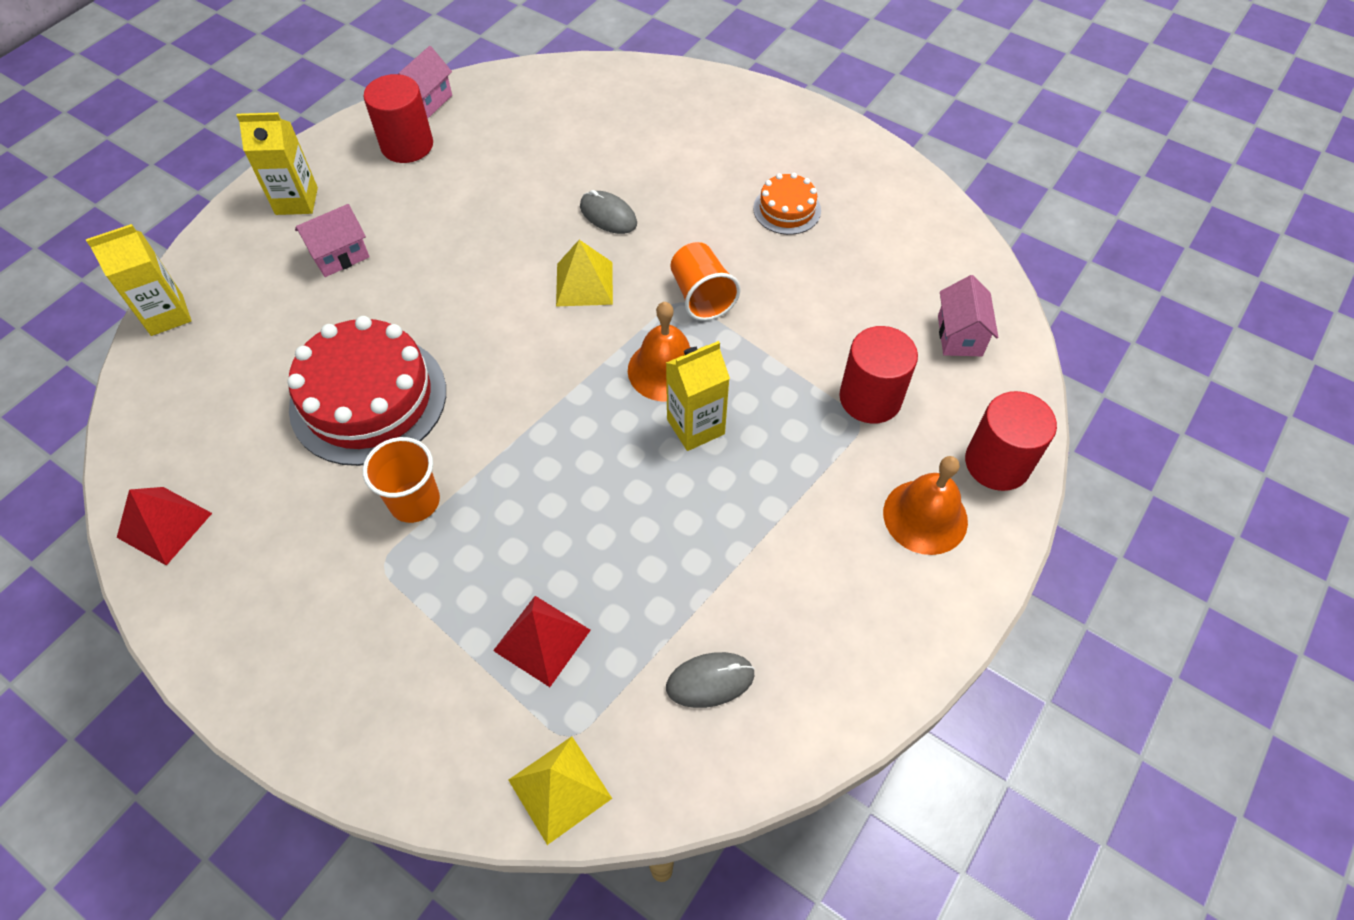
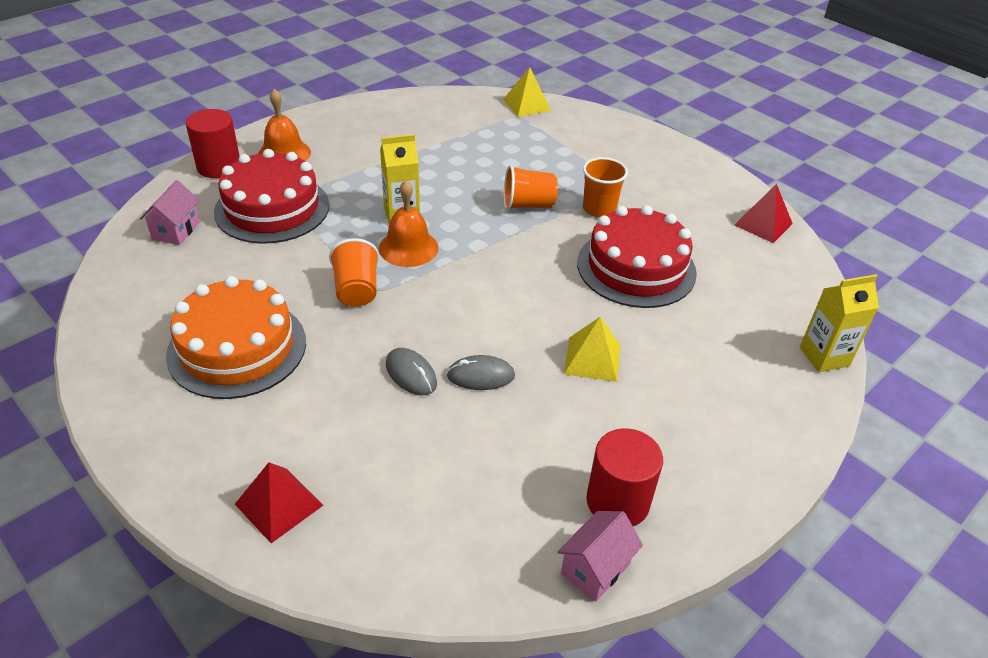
camera: 170 degrees left, 15 degrees down
(296, 201) = (734, 451): yellow carton -> none
(340, 255) = (677, 382): pink house -> none
(522, 486) = (528, 205): none -> orange cup
(542, 640) = (527, 146): red pyramid -> red pyramid (279, 504)
(584, 283) = (452, 317): yellow pyramid -> yellow pyramid (592, 359)
(710, 681) = (442, 121): grey mouse -> grey mouse (480, 376)
(787, 209) = (237, 348): orange cake -> orange cake, size x2.01
(870, 398) = (272, 208): red cylinder -> red cake

